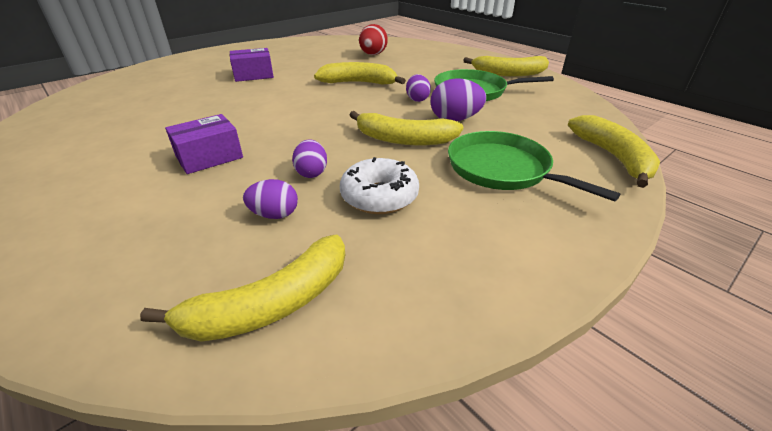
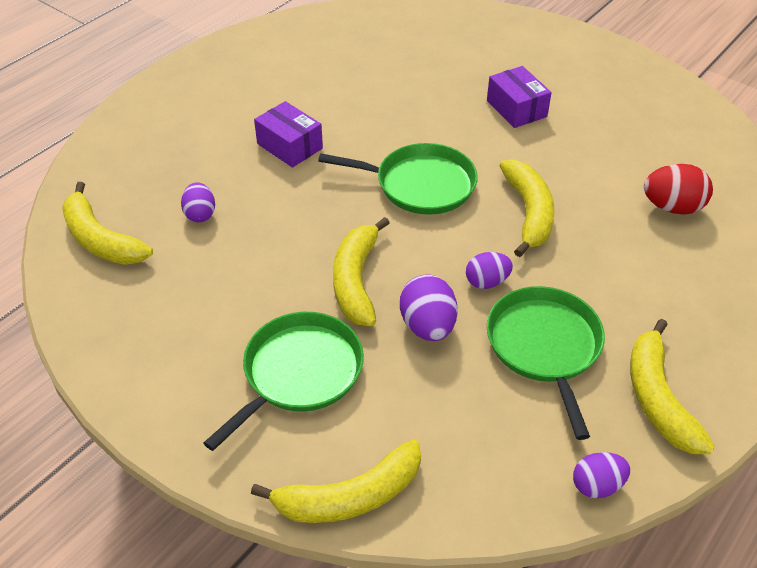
camera: 80 degrees right, 10 degrees up
(308, 109) = (420, 184): none -> green pan
(311, 172) = (270, 221): purple egg -> purple egg (597, 485)
(379, 196) = (233, 275): white donut -> none

